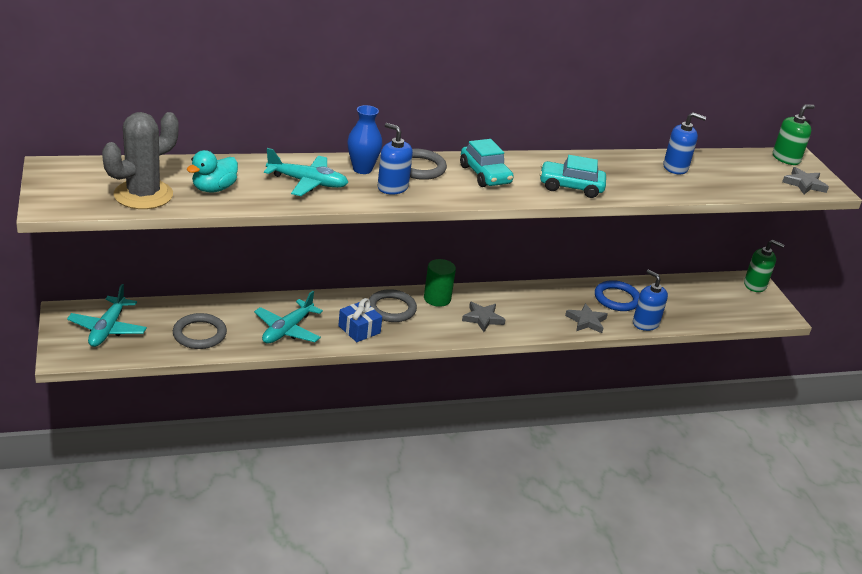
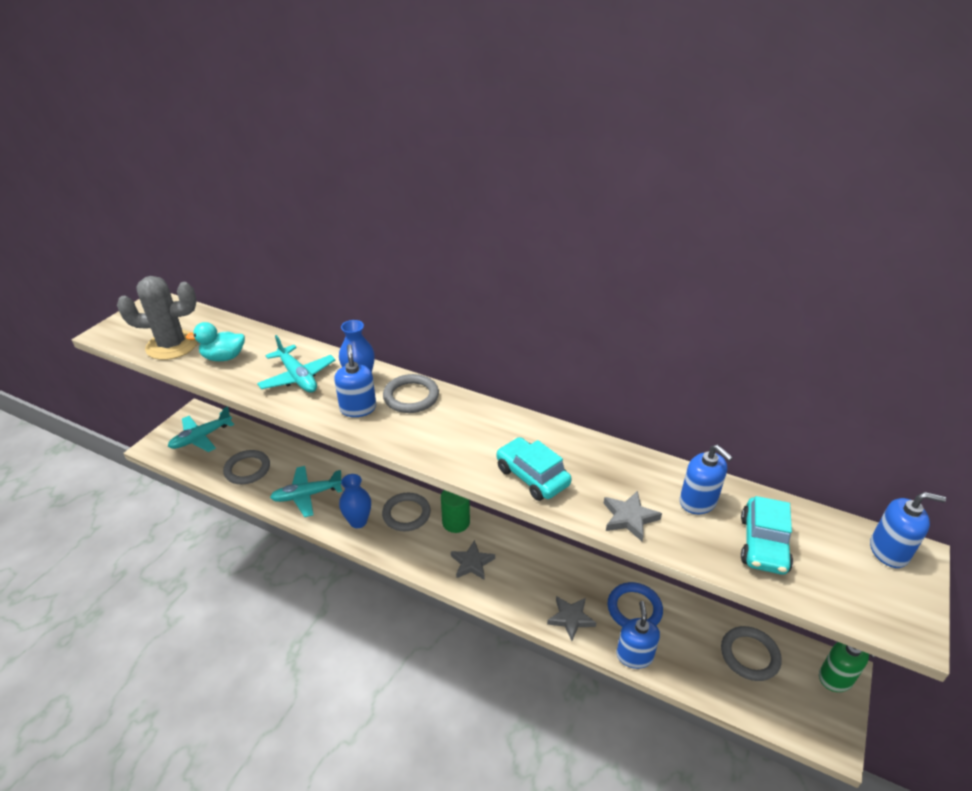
camera: 45 degrees right, 5 degrees up
(359, 329) = (358, 521): blue gift -> blue vase
(485, 175) = (461, 427): turquoise car -> turquoise car (763, 544)
(704, 294) = (749, 655): none -> grey ring
(786, 158) = (889, 551): green soap dispenser -> blue soap dispenser
(804, 184) = (870, 603): grey star -> grey star (629, 518)

